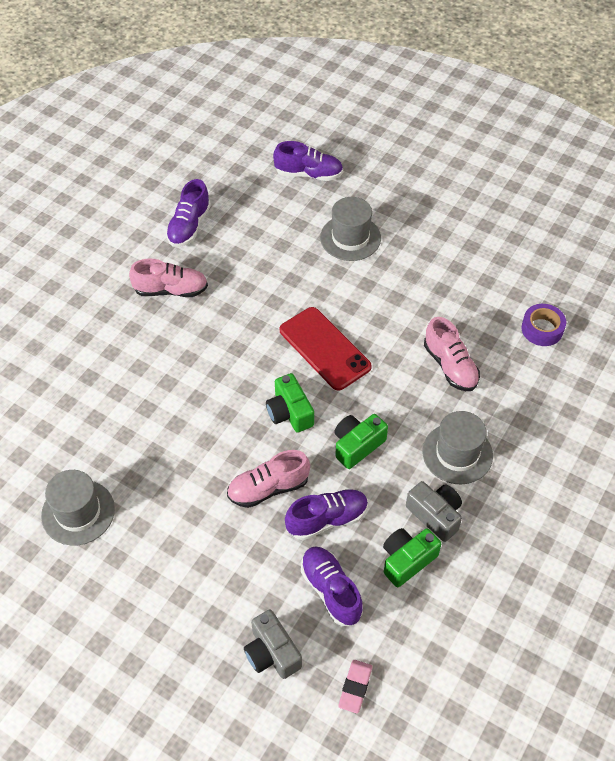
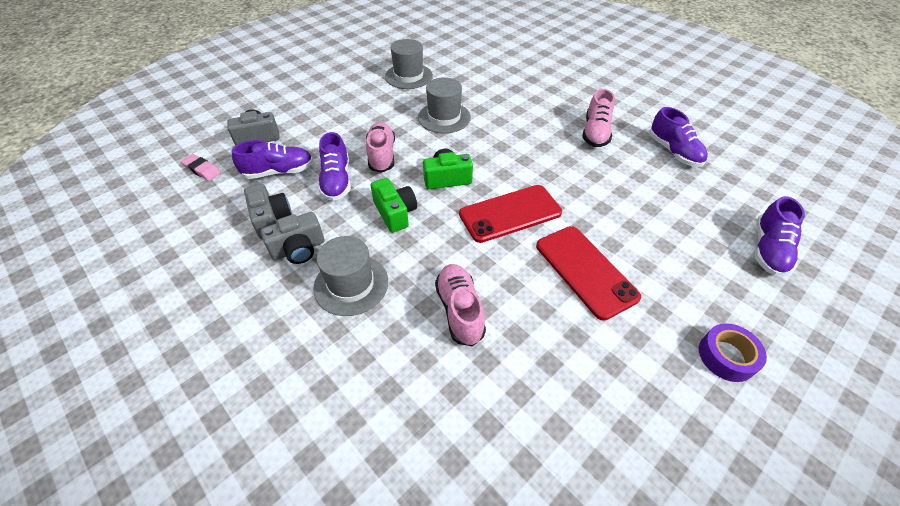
camera: 105 degrees right, 5 degrees down
(189, 226) = (673, 152): purple shoe -> purple shoe turned 150 degrees counterclockwise
(350, 238) = (663, 265): grey hat -> grey hat (444, 117)
(375, 287) = (585, 271): none -> red phone
(407, 560) = (271, 219): green camera -> grey camera
(450, 366) = (460, 310): pink shoe -> pink shoe turned 90 degrees clockwise
(542, 329) = (488, 438): purple tape -> purple tape (726, 356)

